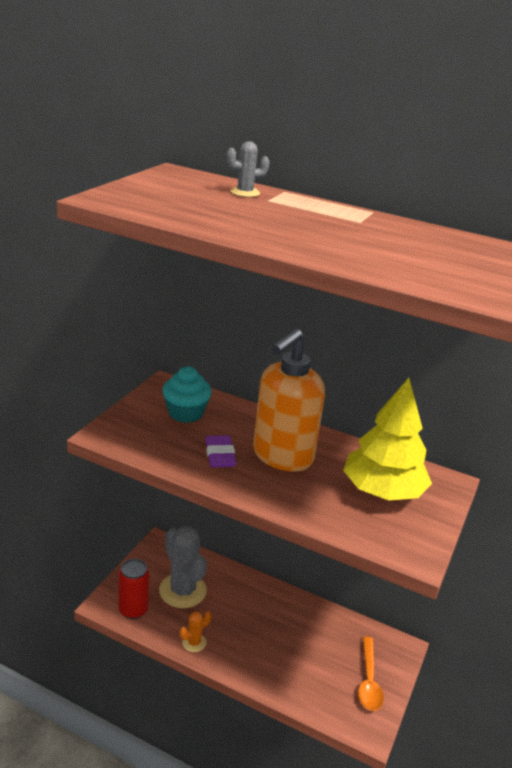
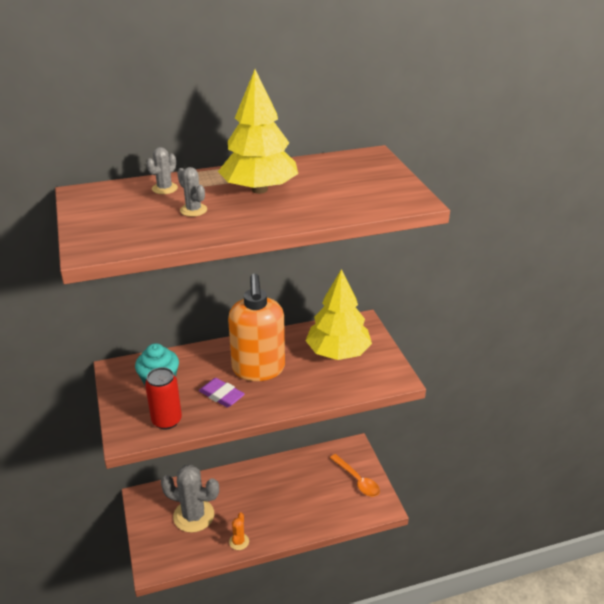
camera: 40 degrees left, 5 degrees up
(133, 610) = (176, 555): red can -> red can (167, 420)
(237, 212) = (193, 210): none -> grey cactus
(328, 225) = (259, 190): none -> yellow tree

